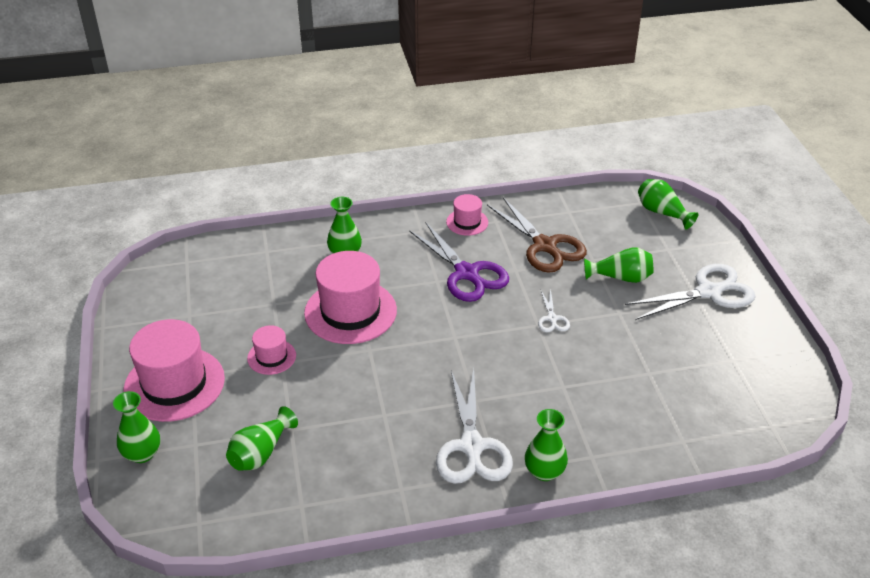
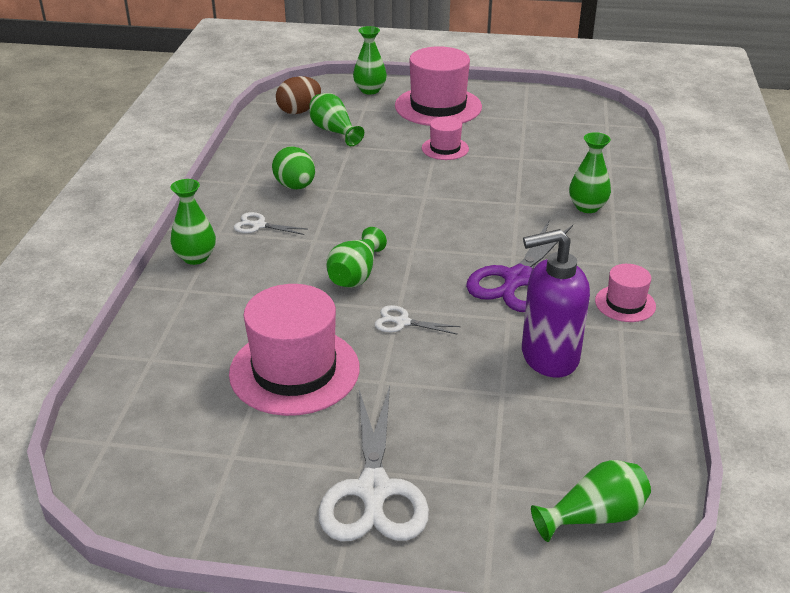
camera: 110 degrees right, 5 degrees down
(217, 502) = (299, 111): none -> brown egg
(350, 312) = (487, 195): pink hat -> pink hat (294, 370)
(390, 445) = (295, 186): none -> green egg
(467, 274) = (517, 279): purple scissors -> purple scissors turned 45 degrees counterclockwise
(471, 447) = (258, 225): white scissors -> white scissors, size x0.48
(545, 246) = (548, 357): brown scissors -> purple soap dispenser
(620, 278) = (450, 407): green vase -> green vase (355, 275)

